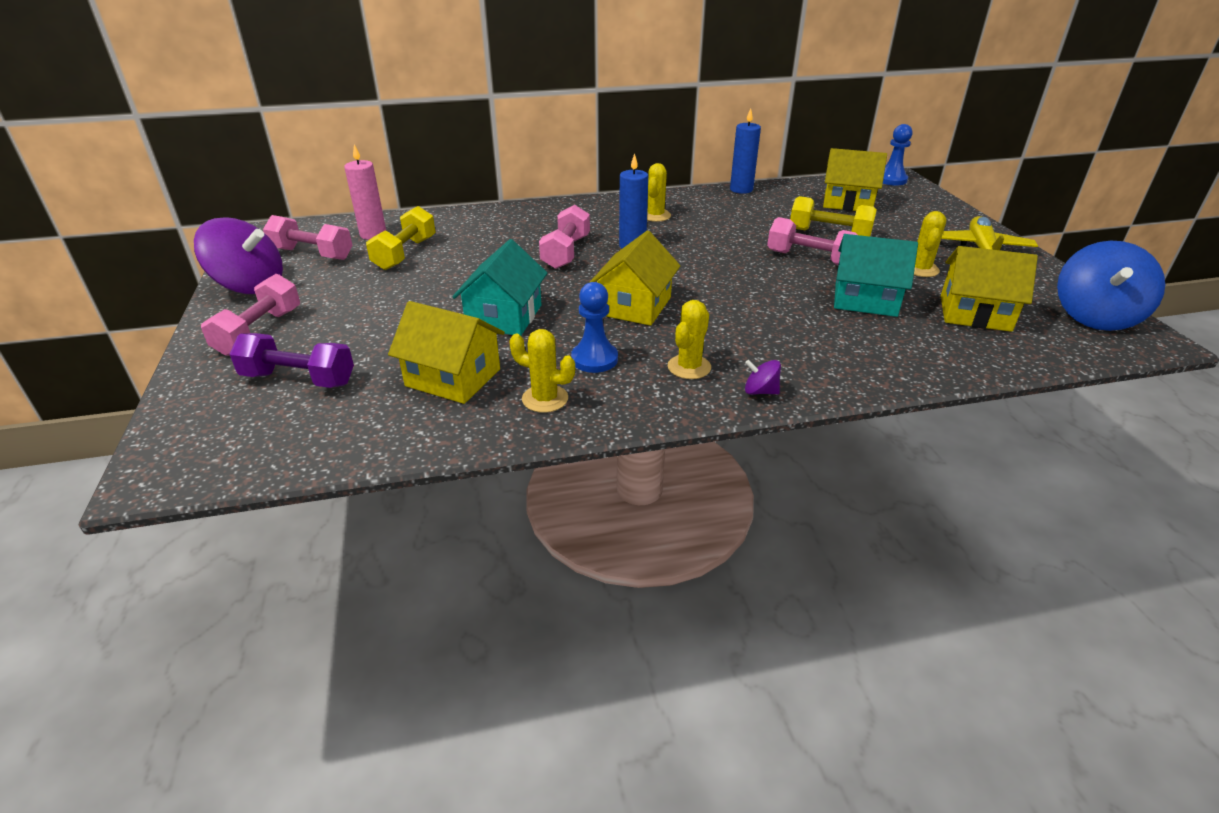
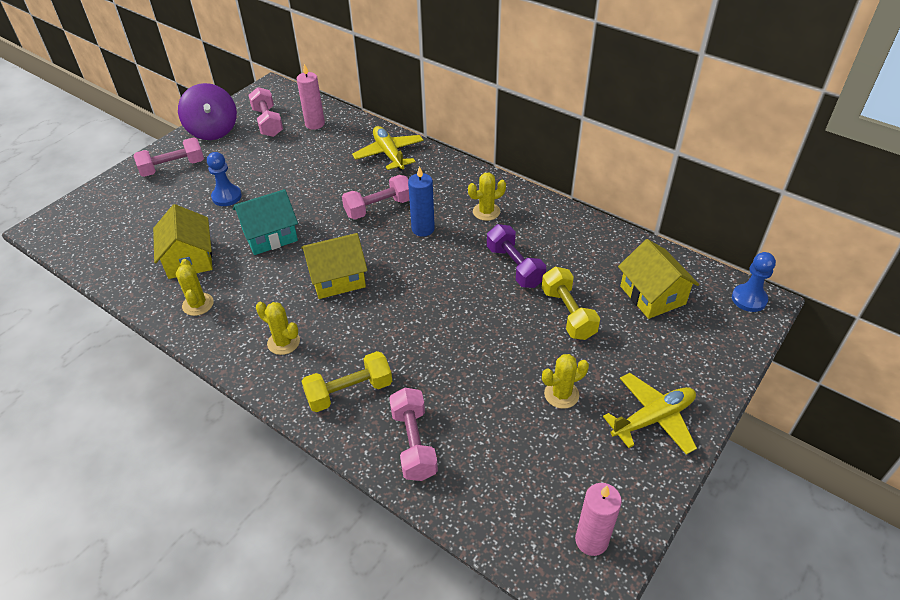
camera: 50 degrees right, 10 degrees up
(298, 379) = (143, 211): purple dumbbell -> purple dumbbell (514, 266)
(405, 253) = (304, 151): yellow dumbbell -> yellow dumbbell (349, 391)
(497, 221) = (389, 154): none -> yellow plane
(594, 359) = (256, 298): blue pawn -> blue pawn (226, 196)
(689, 367) = (283, 342): yellow cactus -> yellow cactus turned 45 degrees clockwise
(741, 189) = (595, 226): blue candle -> none
(760, 391) = (283, 388): purple spinning top -> none
(809, 258) = (506, 323): pink dumbbell -> pink dumbbell (413, 443)
(865, 299) = (468, 384): turquoise house -> none
(975, 313) = (512, 457): yellow house -> none
(1094, 317) = (591, 540): blue spinning top -> pink candle

